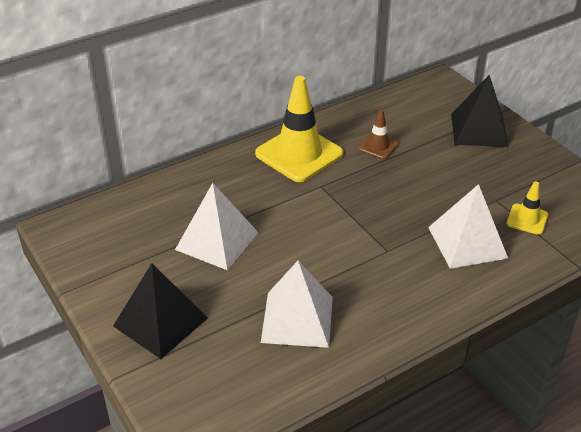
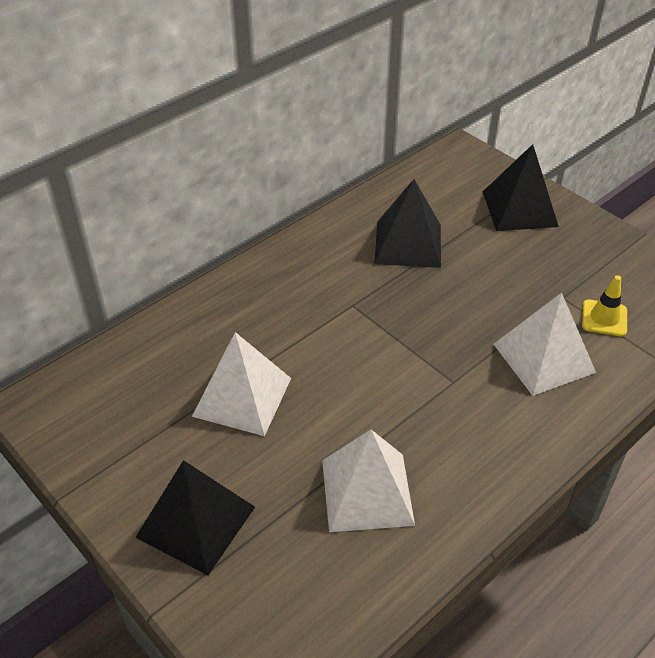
camera: 10 degrees left, 5 degrees up
(299, 154) = (316, 265): yellow traffic cone -> none
(378, 146) = (408, 244): brown traffic cone -> black pyramid

